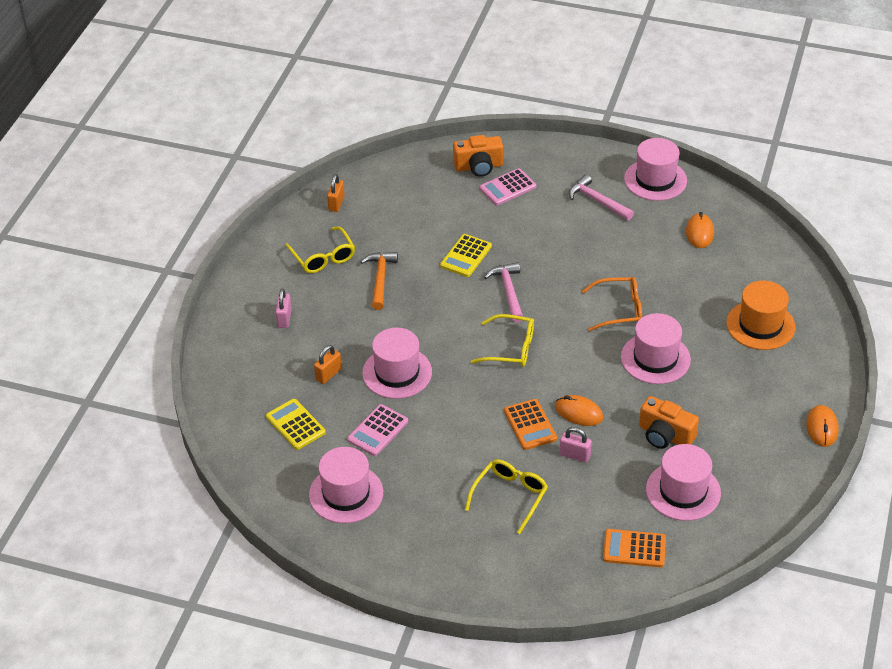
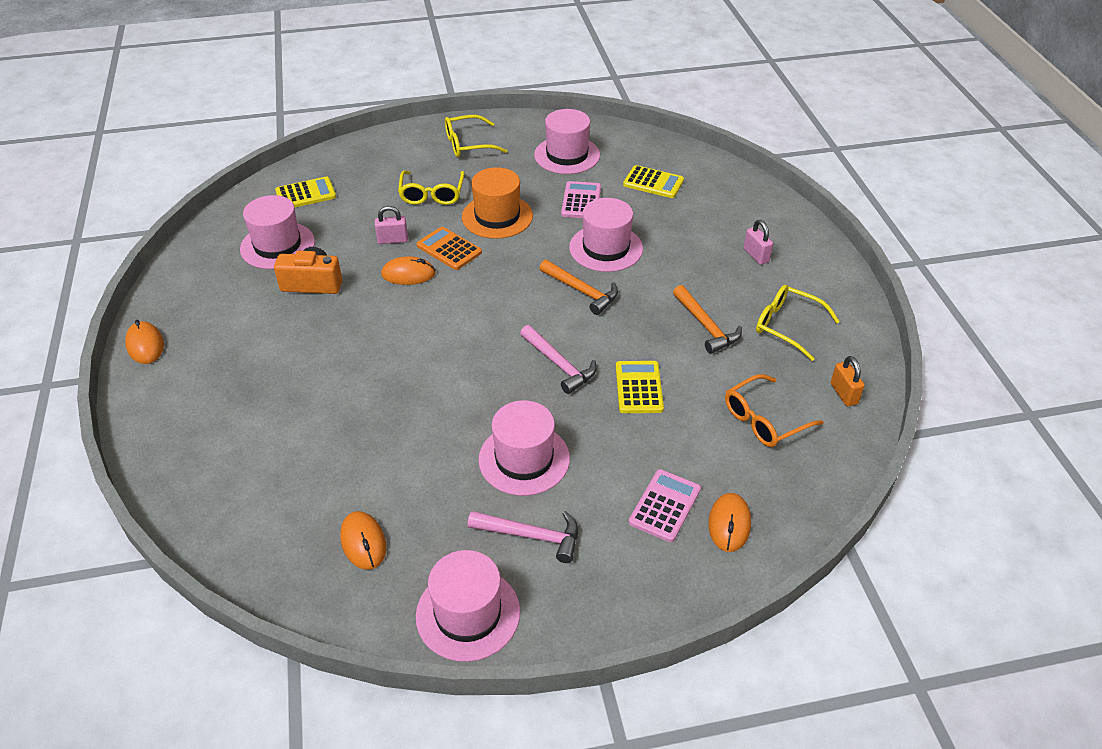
camera: 150 degrees right, 0 degrees up
(328, 374) = (665, 226): orange padlock -> none
(448, 341) = (581, 291): none -> orange hammer
(478, 167) = (729, 524): orange camera -> orange mouse
(511, 348) = (514, 307): yellow glasses -> yellow glasses (468, 144)
(619, 309) = (420, 391): orange glasses -> orange glasses (764, 420)
(634, 549) = (306, 194): orange calculator -> yellow calculator
(655, 358) = (353, 352): pink hat -> pink hat (524, 459)
(760, 325) = (240, 436): orange hat -> orange hat (497, 216)

